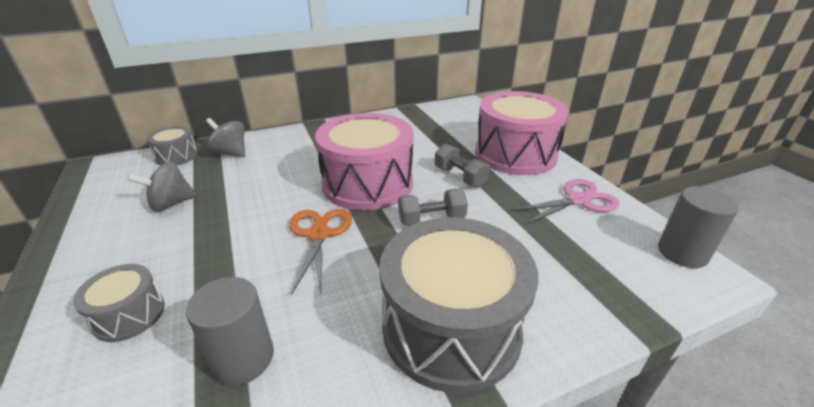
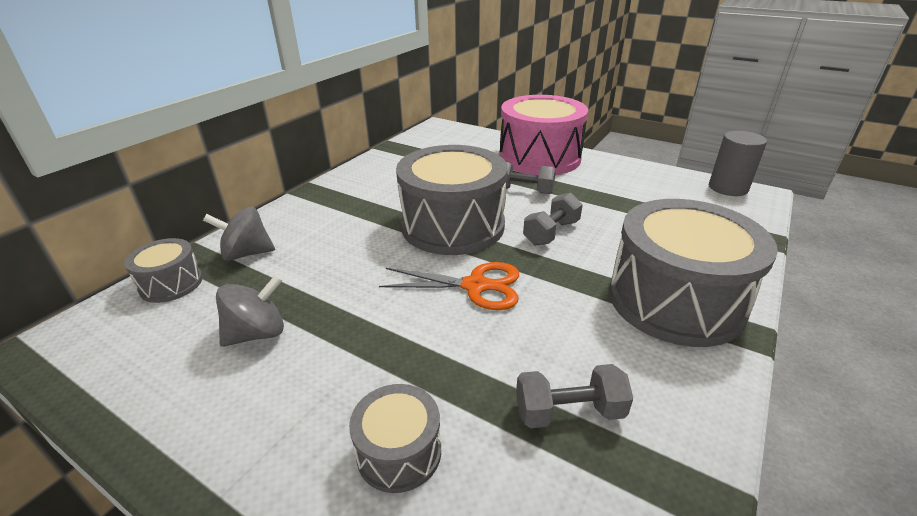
camera: 35 degrees left, 0 degrees up
(171, 204) = (257, 333): grey spinning top -> grey spinning top turned 150 degrees counterclockwise
(243, 358) = (569, 412): grey cylinder -> grey dumbbell
(319, 234) = (475, 286): orange scissors -> orange scissors turned 135 degrees clockwise
(367, 183) = (453, 225): pink drum -> grey drum
(578, 200) = (629, 177): pink scissors -> none

